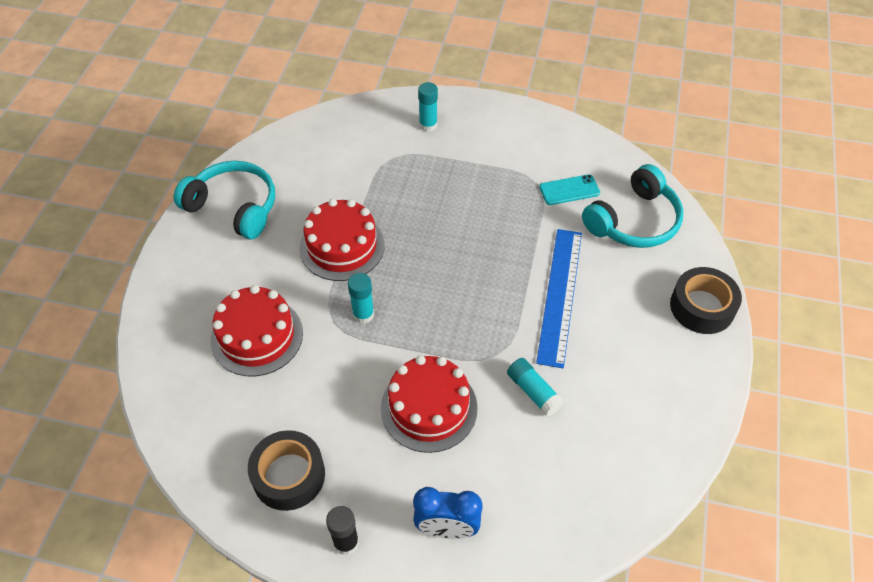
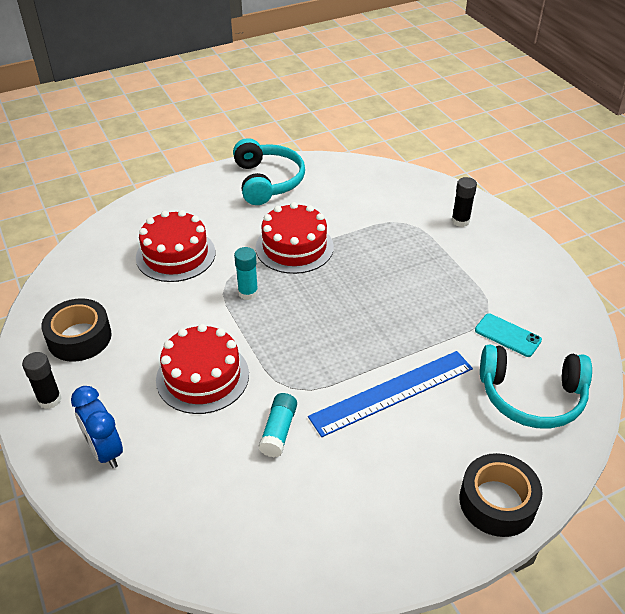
camera: 50 degrees right, 10 degrees down
(428, 125) = (460, 221): turquoise glue stick -> black glue stick

